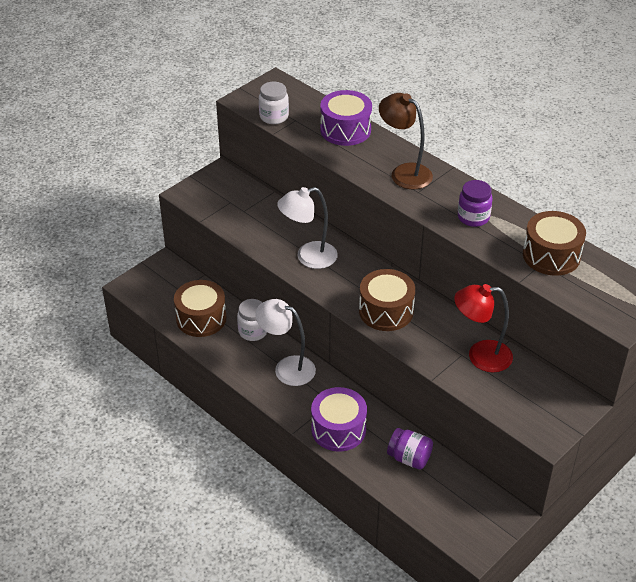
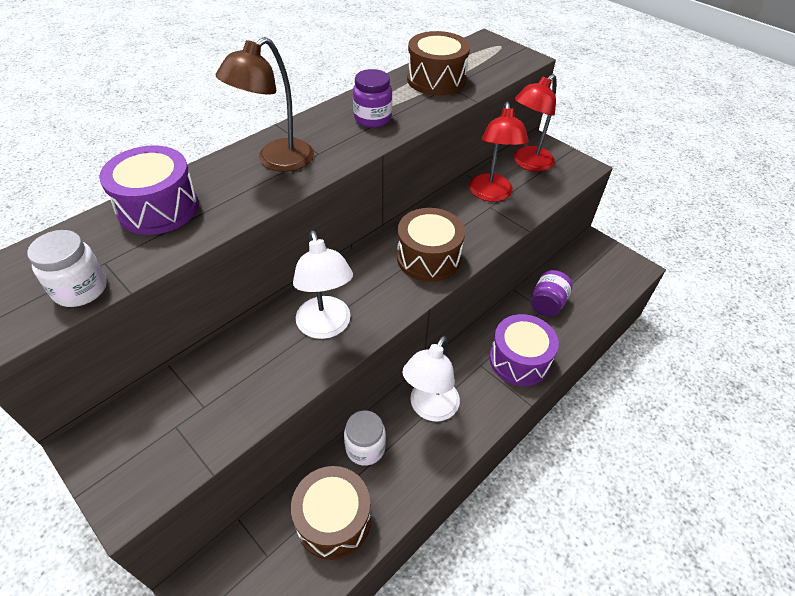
camera: 90 degrees left, 5 degrees up
(540, 389) = (527, 163): none -> red lamp

